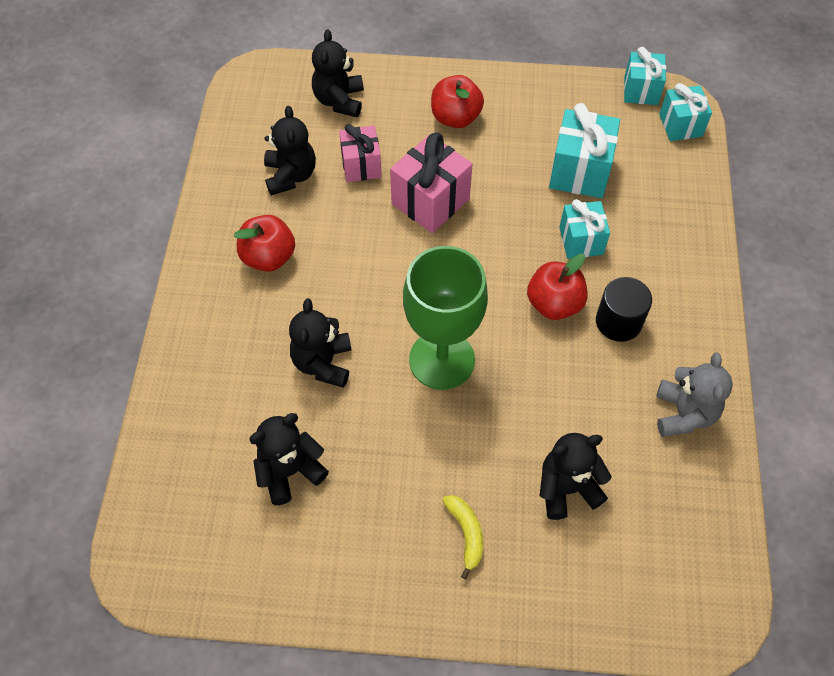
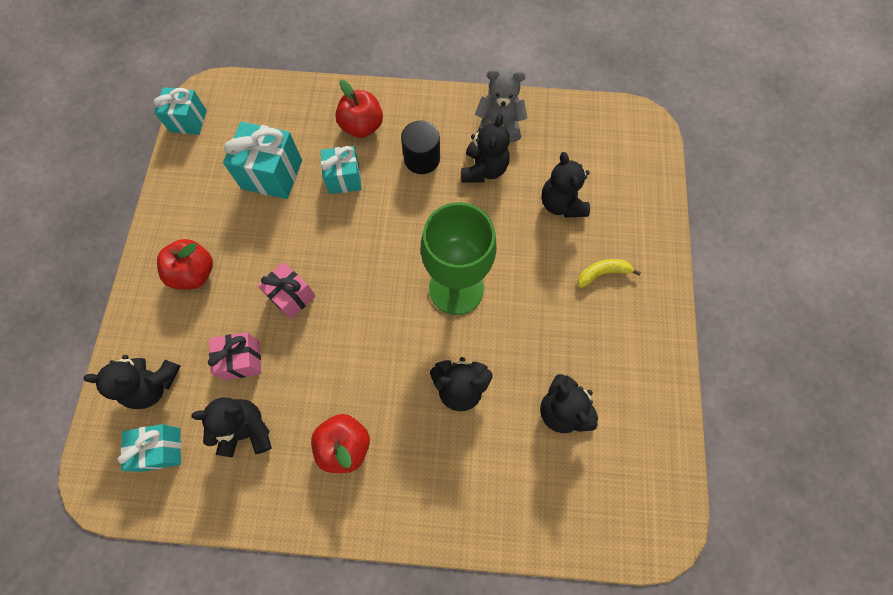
camera: 90 degrees left, 10 degrees up
(430, 201) = (292, 296): pink gift -> pink gift, size x0.66
(554, 304) = (404, 202): red apple -> red apple (362, 126)
(610, 393) = (483, 169): none -> black teddy bear
(680, 125) = (231, 96): turquoise gift -> turquoise gift (161, 449)

